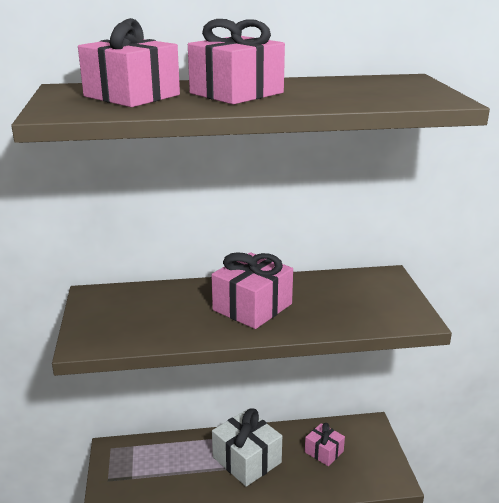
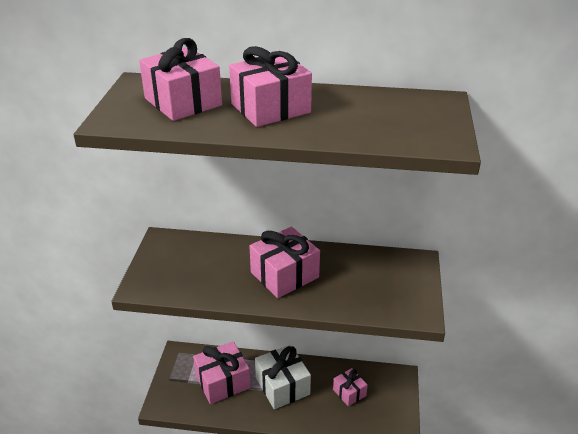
camera: 15 degrees right, 10 degrees up
(175, 469) = (222, 381): none -> pink gift

